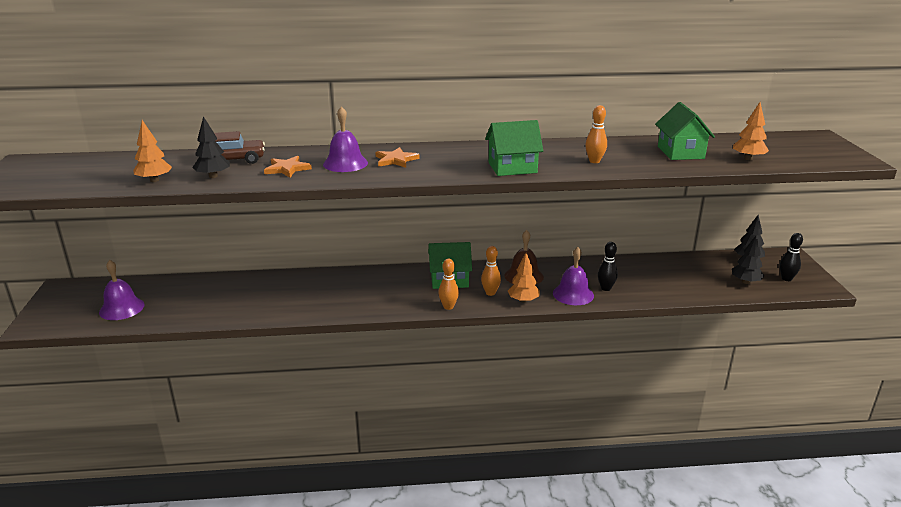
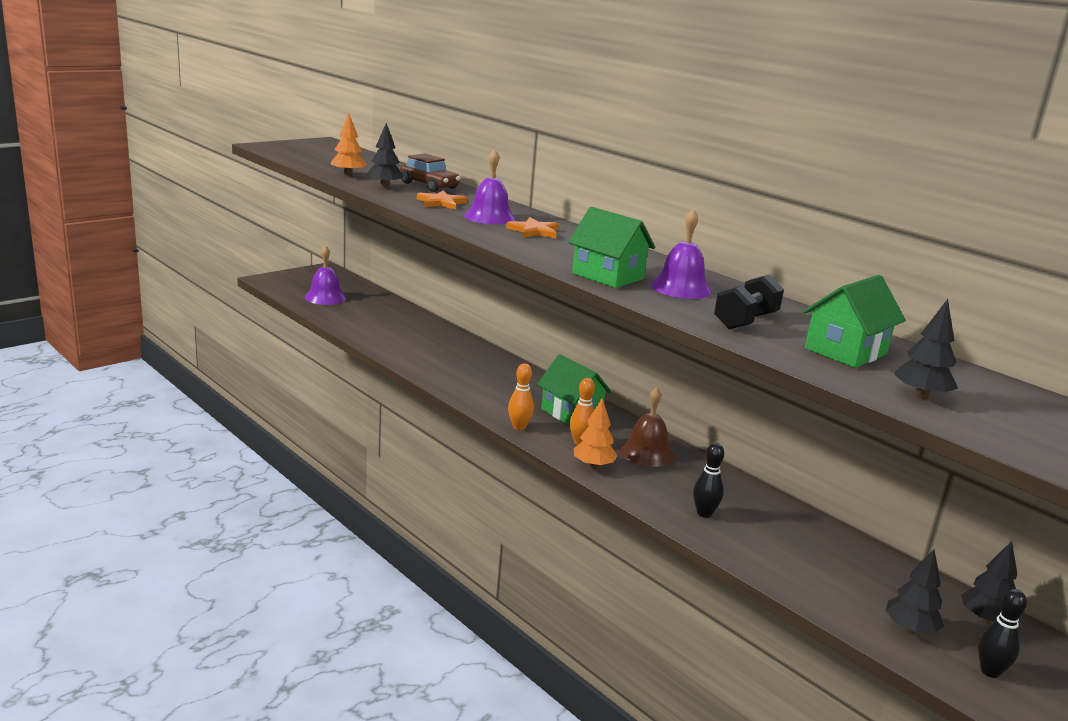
camera: 50 degrees right, 5 degrees down
(573, 294) = (655, 494): purple bell -> purple bell (681, 288)
(594, 161) = (709, 309): orange bowling pin -> none
(620, 159) = (745, 321): none -> black dumbbell
(748, 158) = (921, 396): orange tree -> black tree

